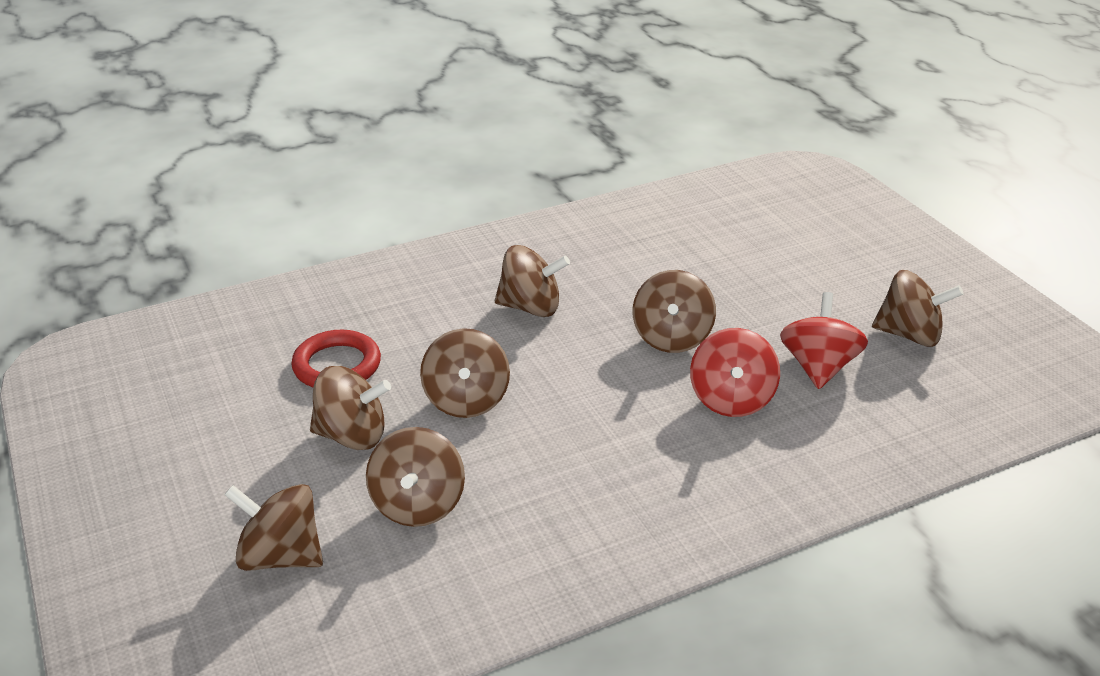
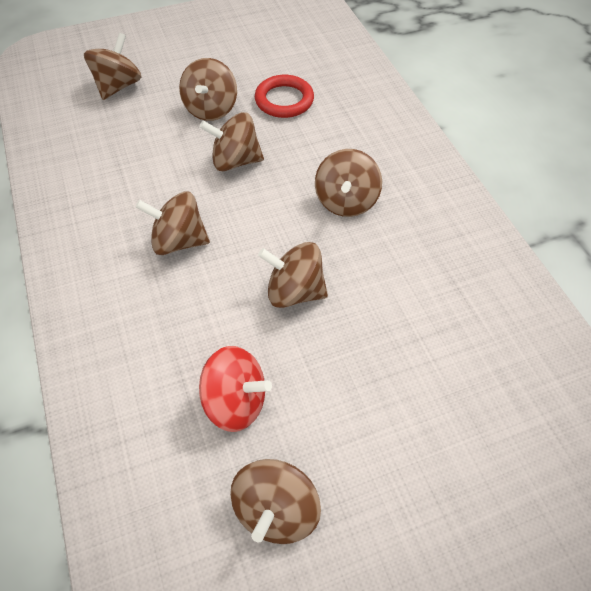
camera: 95 degrees right, 20 degrees up
(418, 505) = (140, 137): brown spinning top -> brown spinning top (179, 241)
(731, 399) = (203, 321): red spinning top -> none

